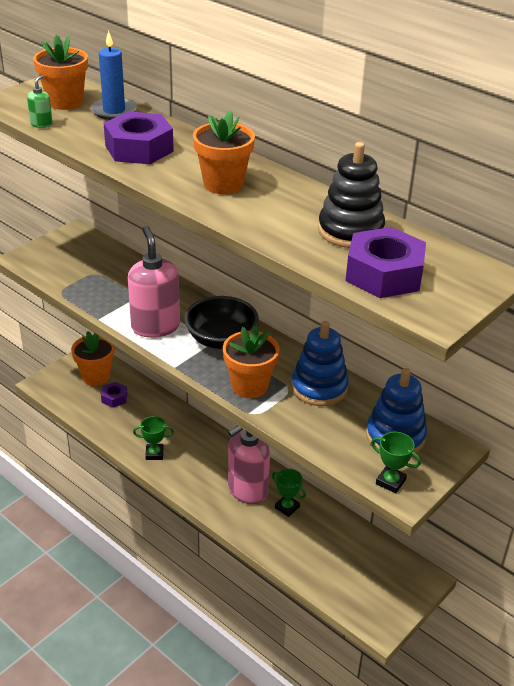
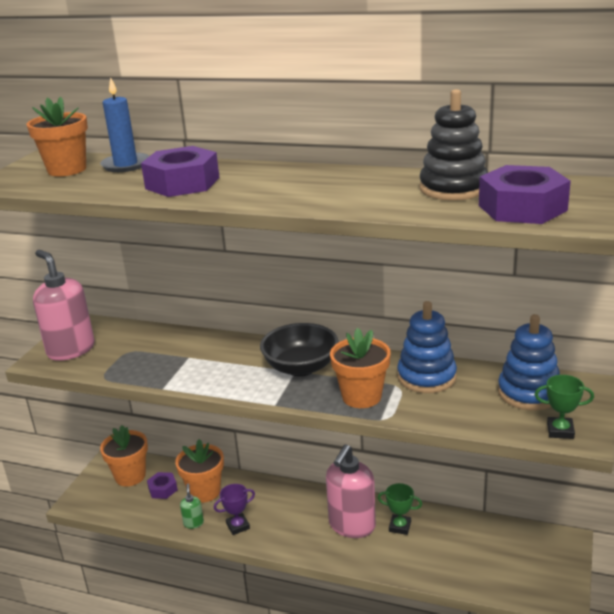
camera: 20 degrees left, 10 degrees down
(41, 124) = (59, 189): green soap dispenser -> green soap dispenser (193, 523)
(154, 454) = (238, 526): green trophy -> purple trophy
(155, 326) = (227, 377): pink soap dispenser -> pink soap dispenser (71, 350)
(223, 184) = (296, 187): orange flower pot -> orange flower pot (204, 491)

